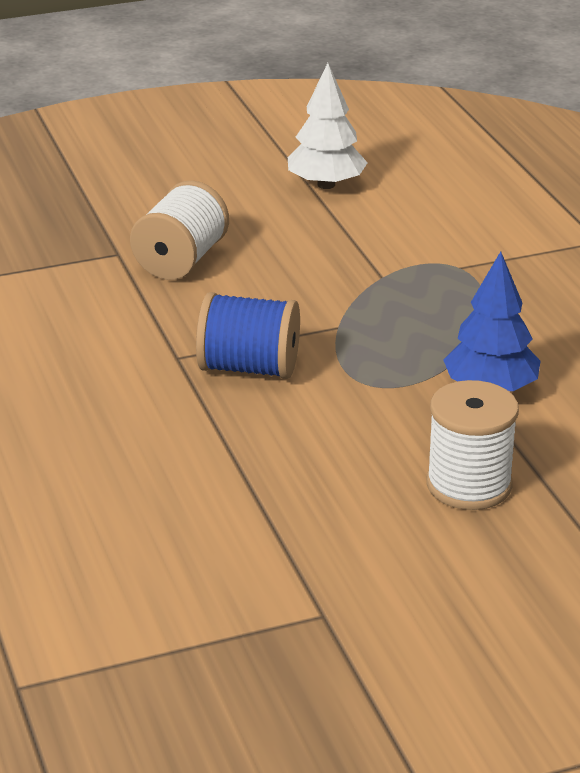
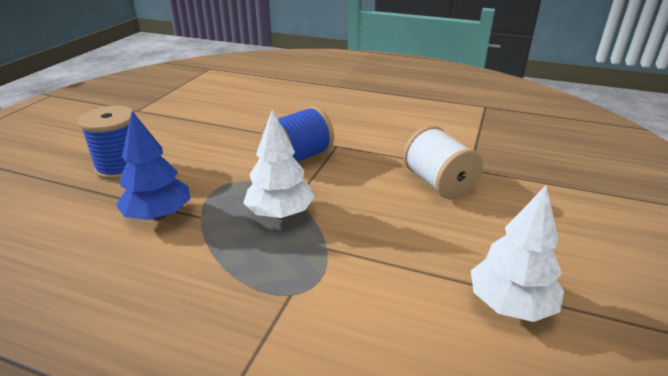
camera: 130 degrees right, 0 degrees up
(373, 322) = (280, 213): none -> white tree
(469, 485) = (121, 167): white spool -> blue spool

